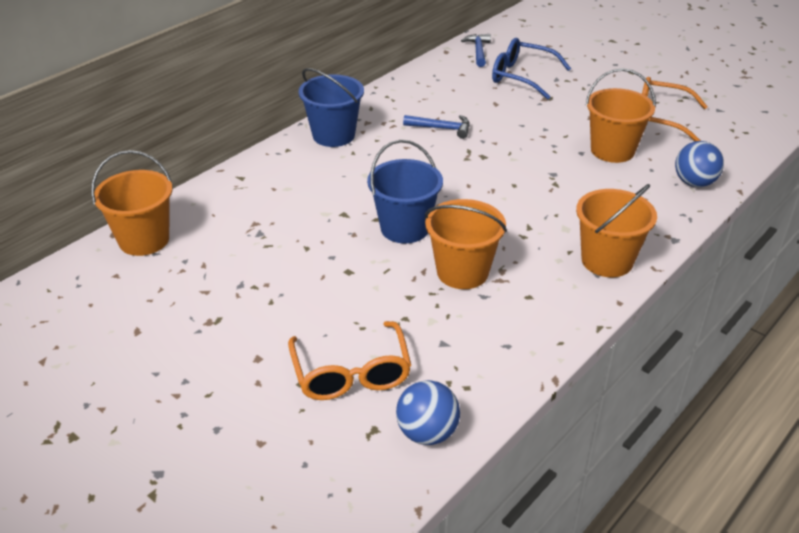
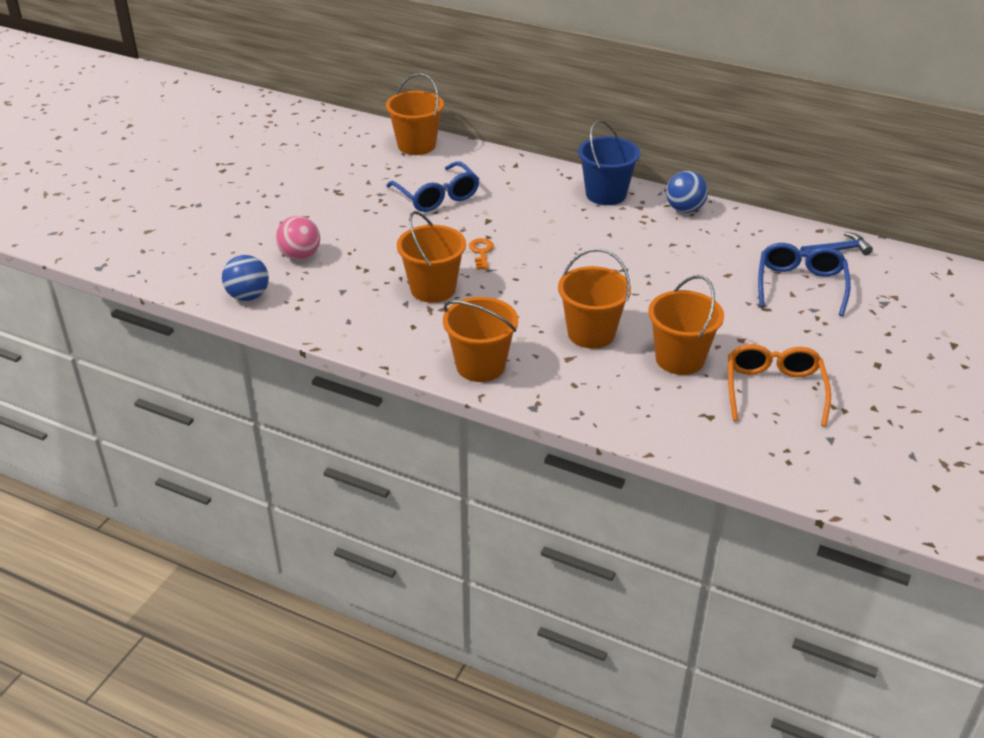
camera: 75 degrees right, 0 degrees up
(272, 241) = (437, 196): none -> blue glasses
(351, 373) = (300, 256): orange glasses -> pink ball
(405, 228) = (481, 252): blue bucket -> orange key
(442, 128) = (655, 249): blue hammer -> none
(566, 187) = (591, 333): none -> orange bucket
(694, 183) = (646, 419): blue ball -> blue ball (684, 209)

